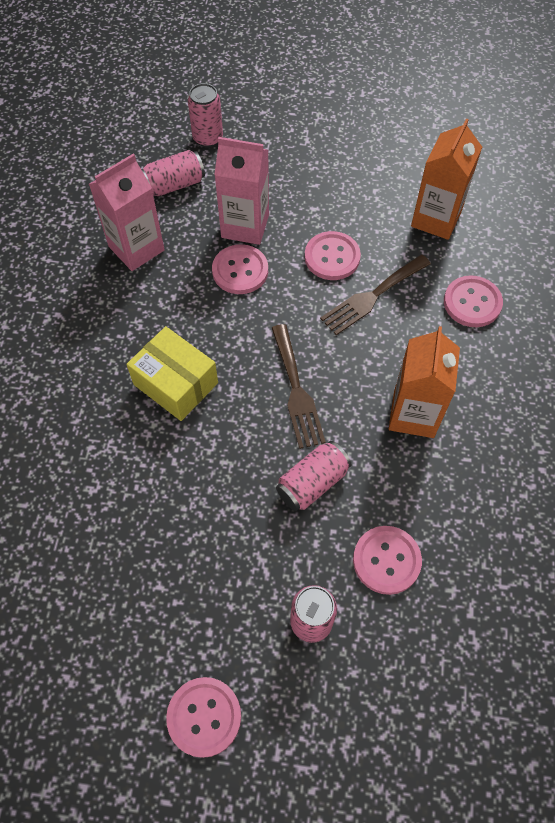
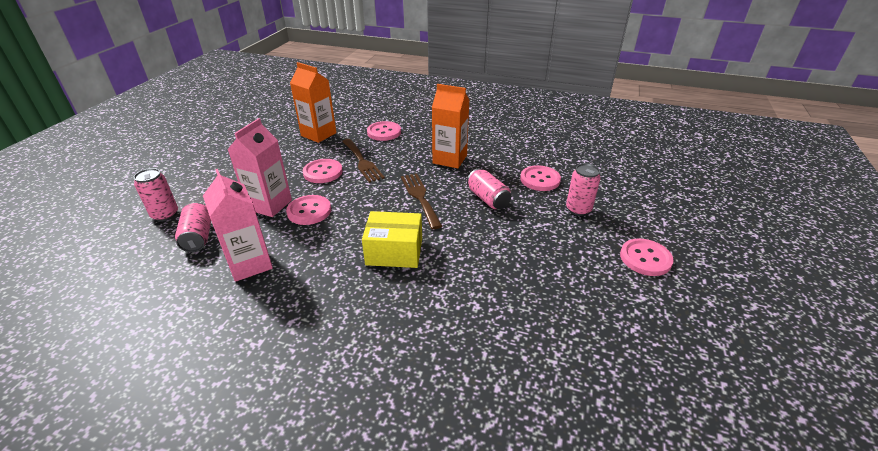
camera: 80 degrees left, 25 degrees down
(175, 384) = (394, 251): yellow box -> yellow box turned 45 degrees clockwise
(296, 391) = (420, 197): brown fork -> brown fork turned 105 degrees counterclockwise

